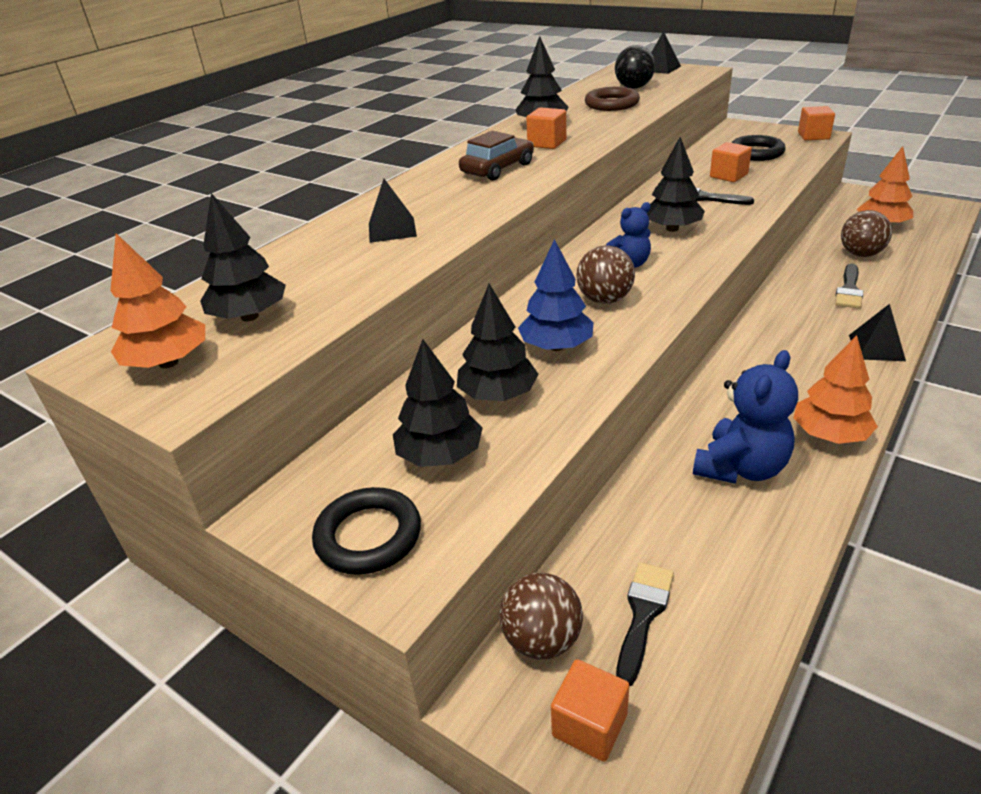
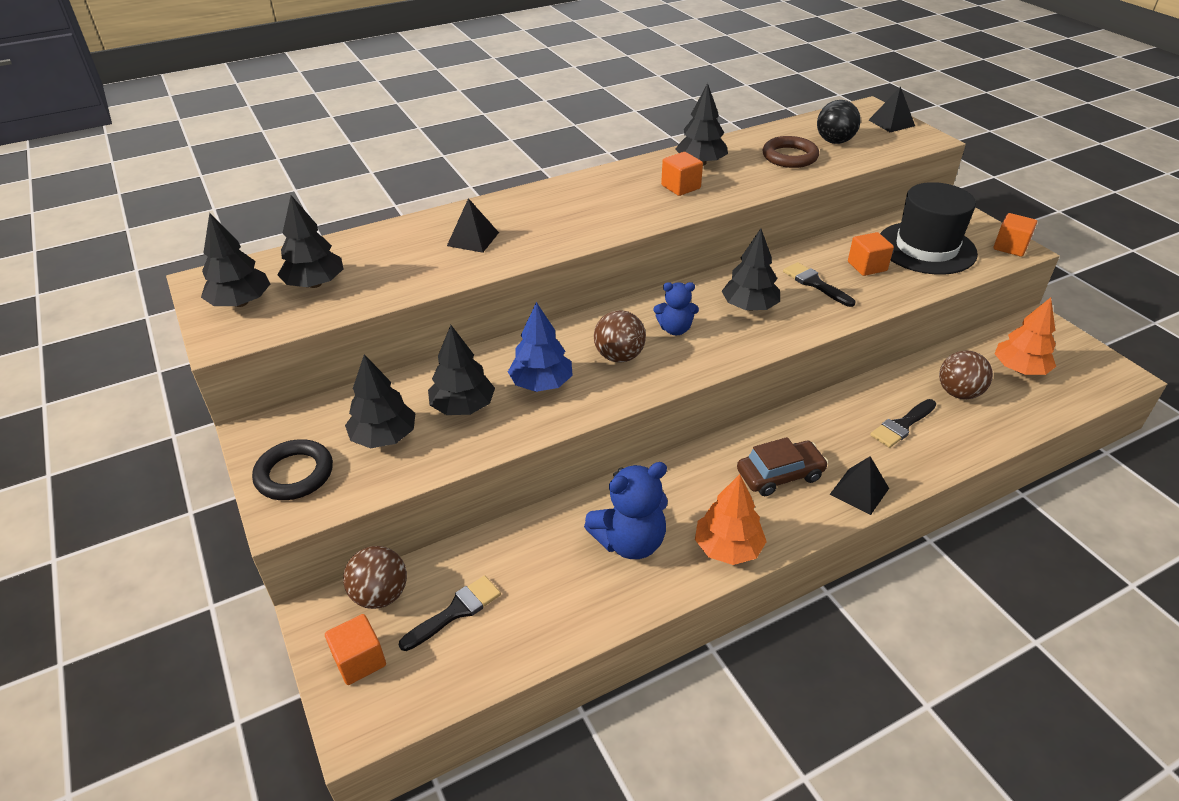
camera: 25 degrees right, 5 degrees up
(168, 363) = (241, 303): orange tree -> black tree
(497, 169) = (611, 203): brown car -> brown car (780, 475)
(756, 153) = (926, 248): black ring -> black hat

